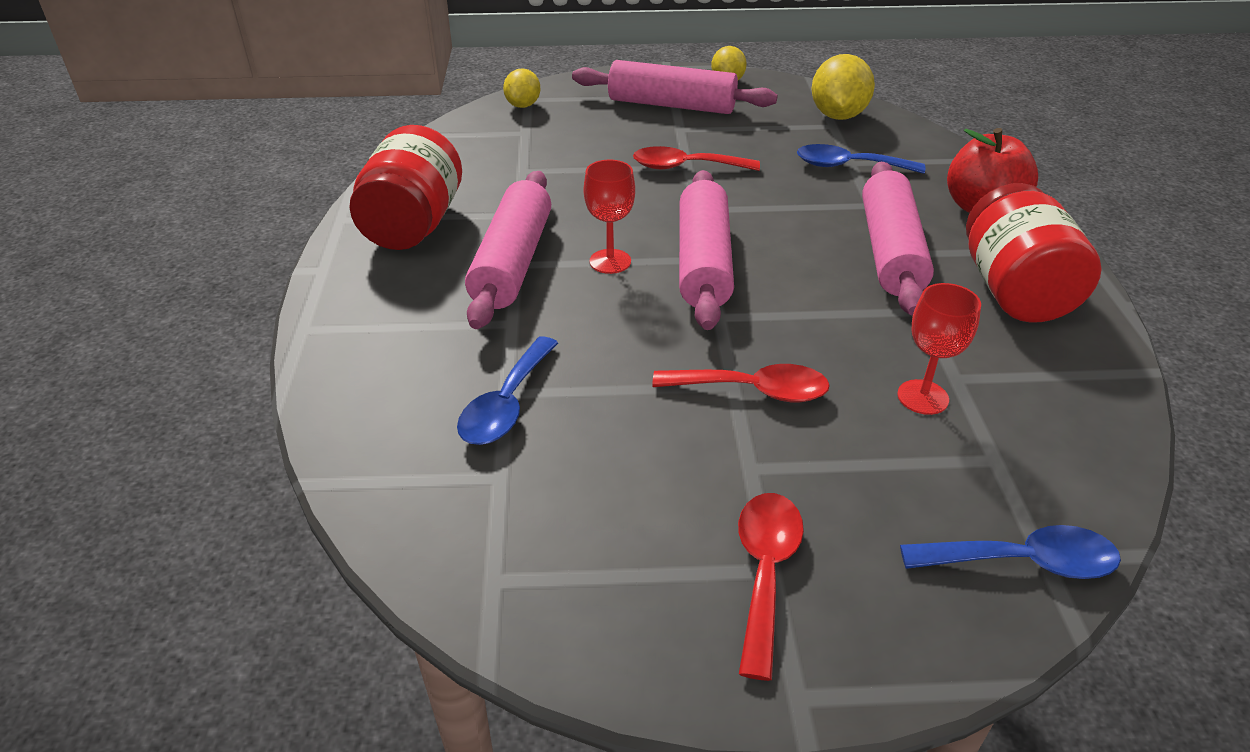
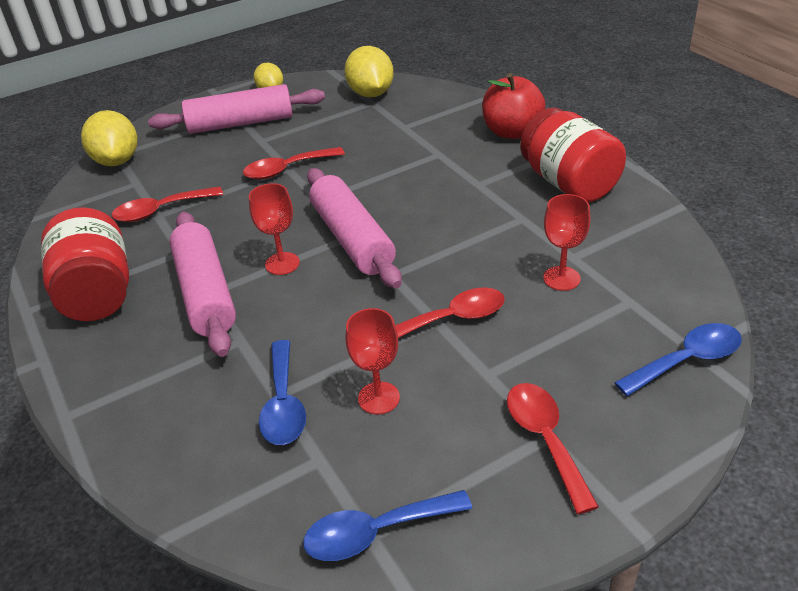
camera: 25 degrees left, 0 degrees up
(523, 105) = (117, 161): yellow lemon -> yellow lemon, size x1.63
(529, 167) = (161, 211): none -> red spoon
(608, 441) = (379, 398): none -> red goblet
(849, 166) = (404, 130): blue spoon -> blue spoon (376, 532)
(890, 251) = (474, 184): pink rolling pin -> none

